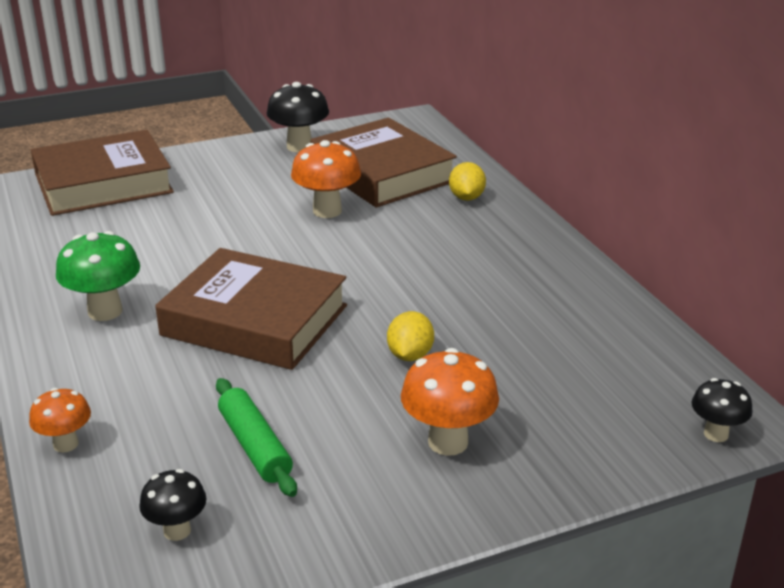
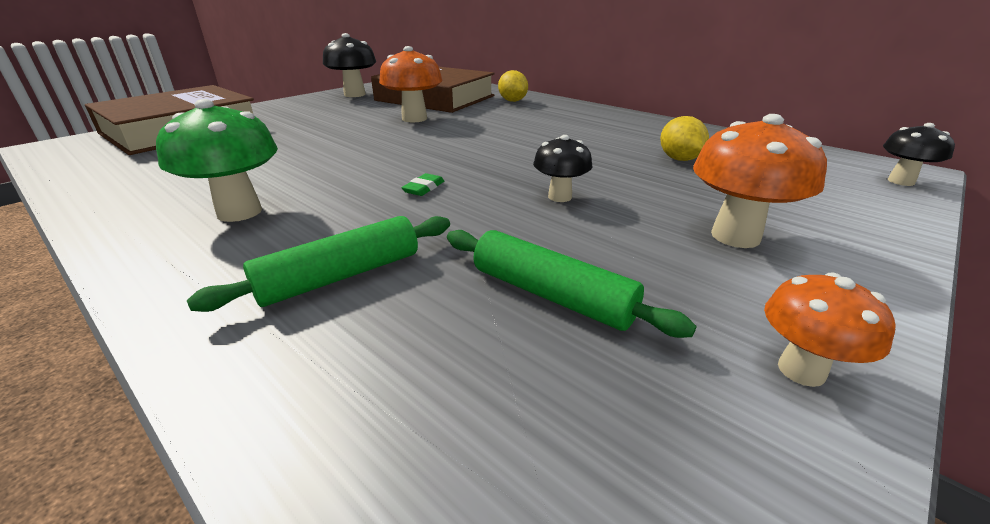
camera: 25 degrees left, 0 degrees up
(66, 444) = (267, 374): orange mushroom -> orange mushroom (801, 370)
(138, 391) = (341, 276): none -> green rolling pin
(177, 530) = (573, 456): black mushroom -> black mushroom (559, 197)
(255, 320) = (424, 188): brown book -> green eraser
(410, 355) = (600, 183): yellow lemon -> yellow lemon (679, 159)

